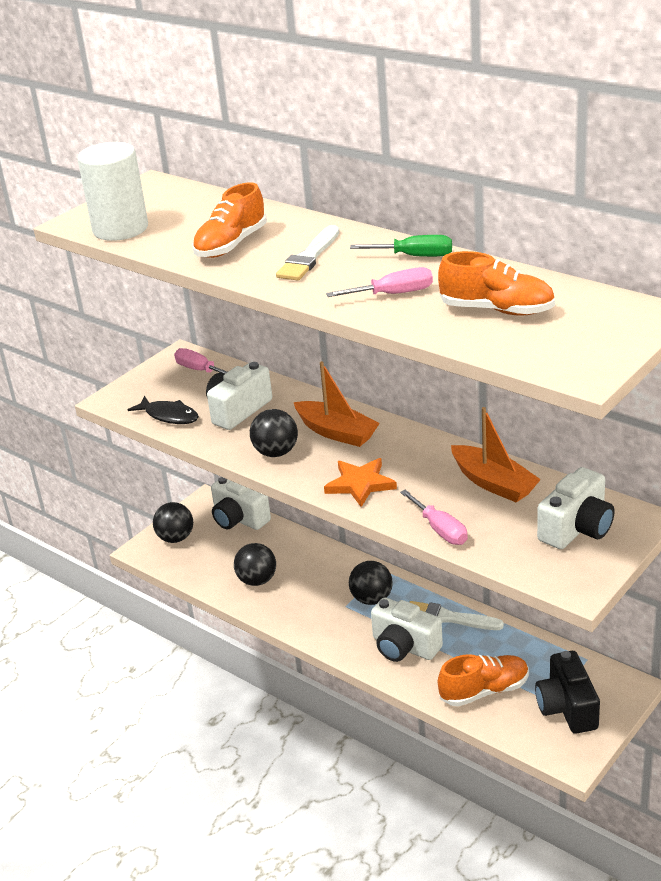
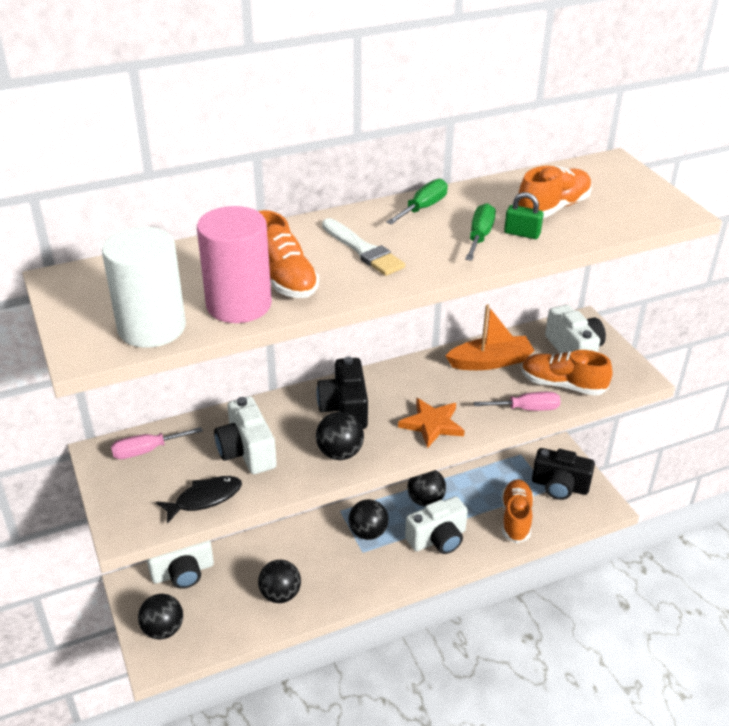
camera: 65 degrees left, 5 degrees up
(178, 243) = (239, 305): none -> pink cylinder
(336, 432) = (344, 408): orange boat -> black camera
(394, 294) = (480, 236): pink screwdriver -> green screwdriver
(424, 310) = (522, 233): none -> green padlock
(448, 618) = (425, 500): white brush -> black ball
(505, 539) = (562, 385): none -> orange shoe

